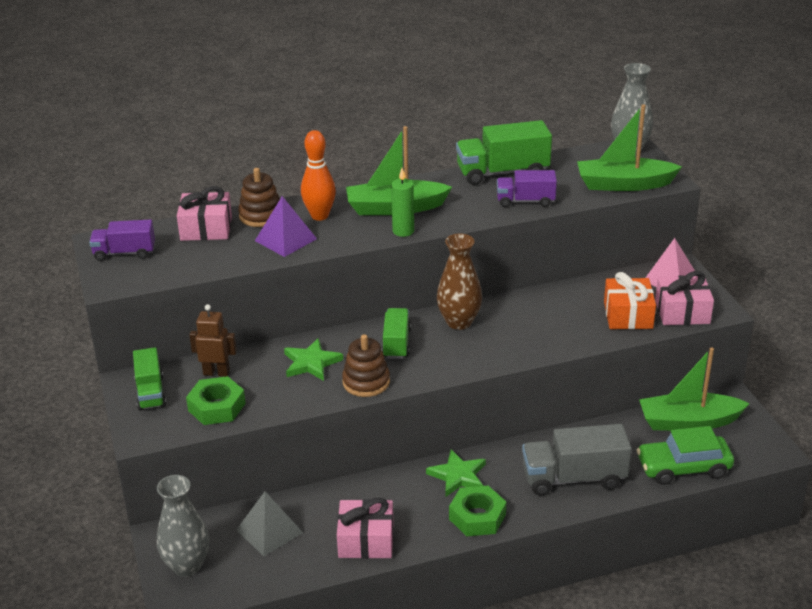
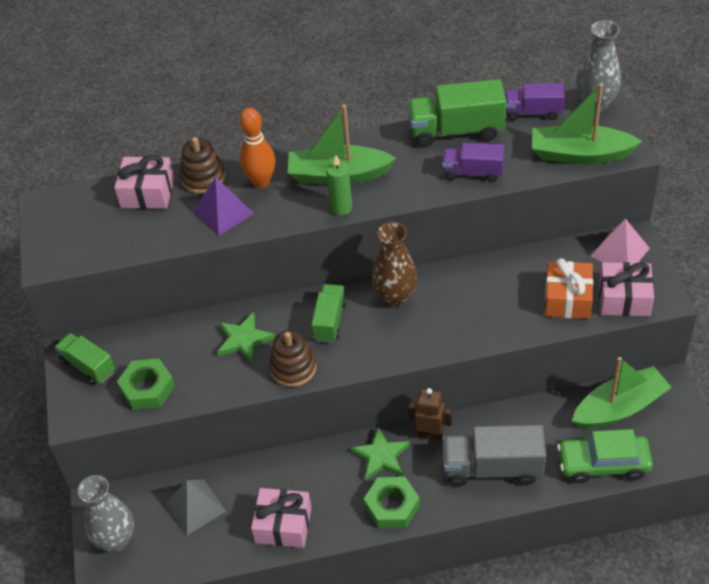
camera: 10 degrees right, 15 degrees up
(124, 253) = (65, 221): purple truck -> purple truck (533, 112)
(150, 392) = (88, 366): green truck -> green truck turned 135 degrees clockwise
(216, 373) = (152, 346): brown robot -> brown robot (430, 435)
(688, 422) = (619, 408): green boat -> green boat turned 150 degrees clockwise

